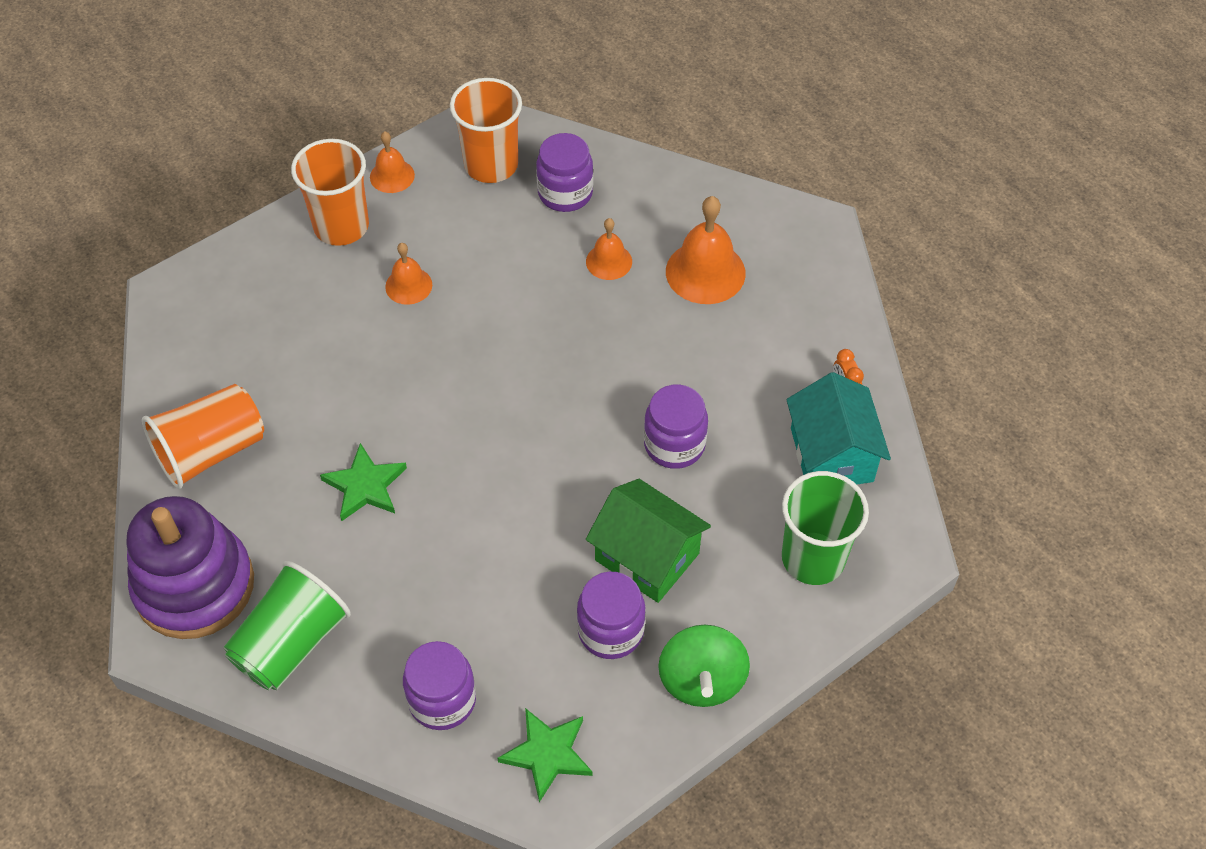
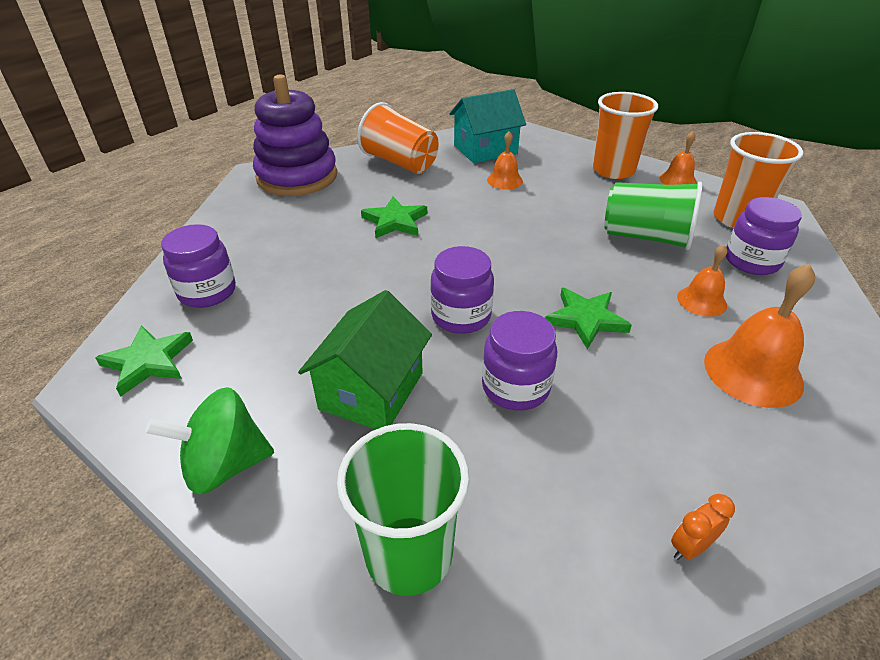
camera: 75 degrees right, 15 degrees down
(291, 643) = (256, 218): green cup -> green cup (646, 237)
(408, 285) = (585, 205): orange bell -> orange bell (504, 180)
(605, 361) = (586, 319): none -> green star
(611, 631) = (281, 380): purple jar -> purple jar (461, 316)
(831, 455) = (578, 549): turquoise house -> turquoise house (485, 150)

